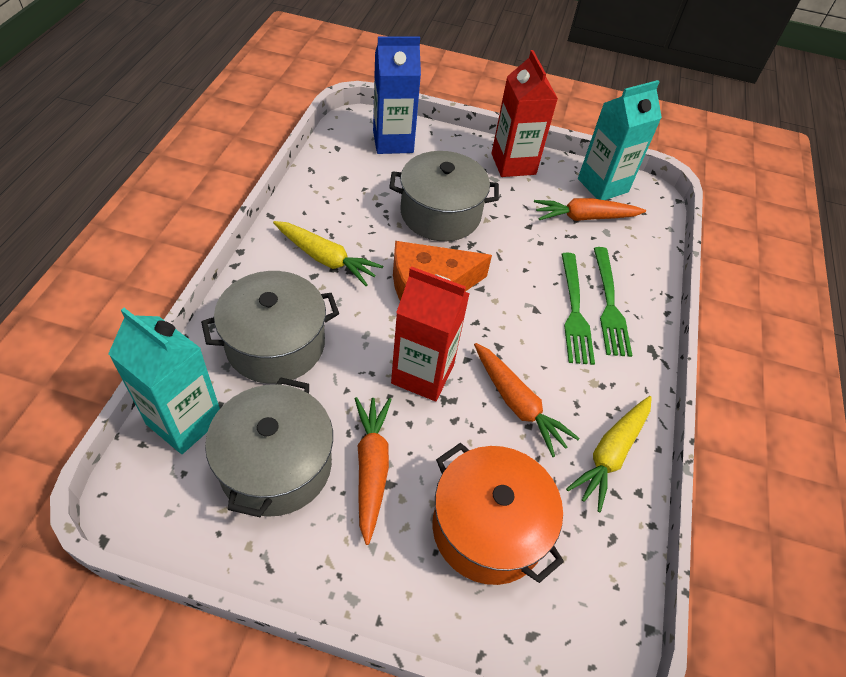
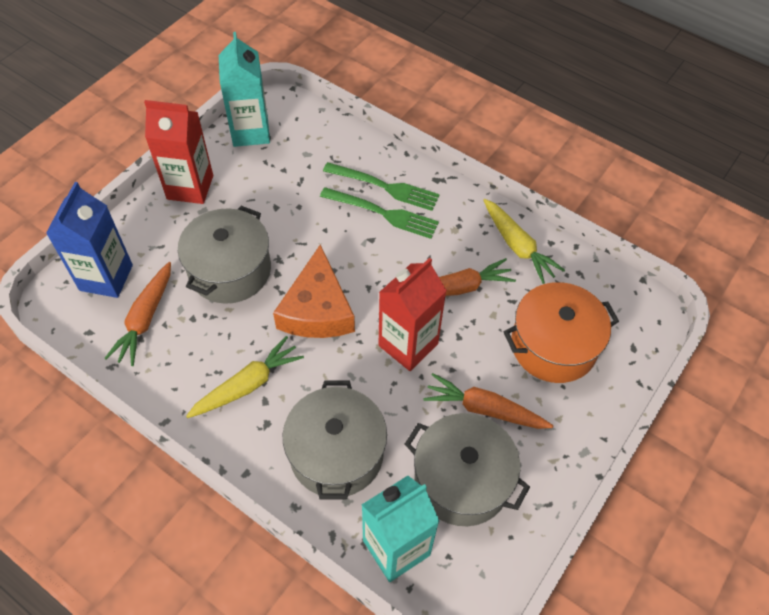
camera: 65 degrees left, 5 degrees up
(584, 217) = (283, 162): orange carrot -> orange carrot (145, 319)

